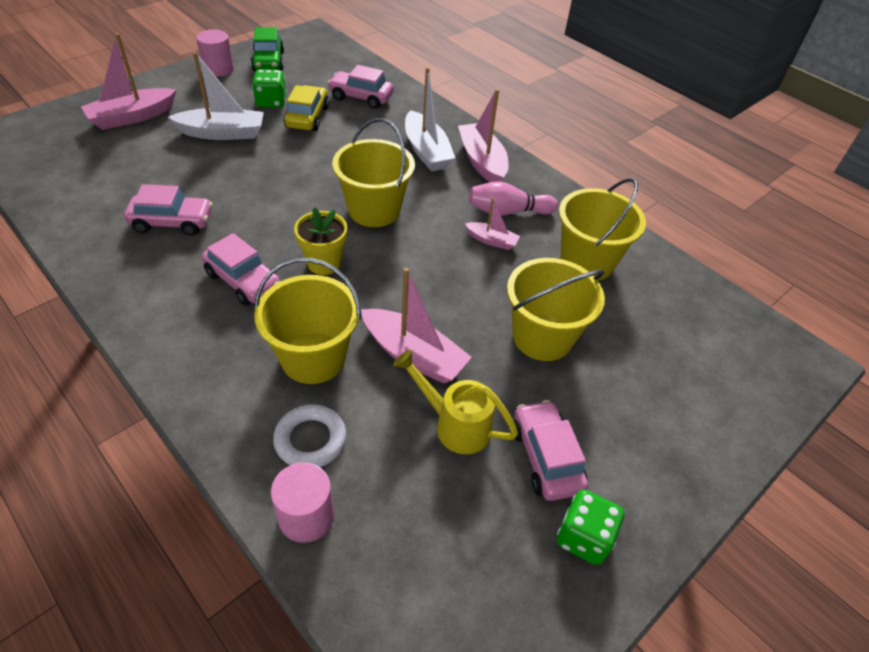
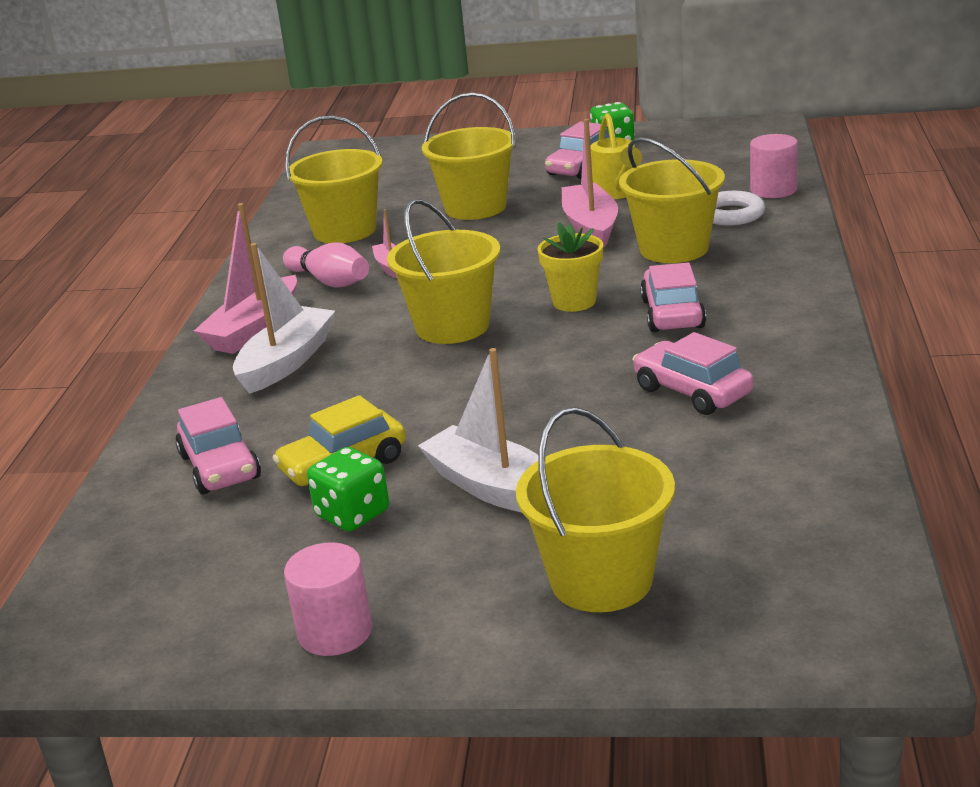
camera: 125 degrees left, 20 degrees down
(132, 117) = (601, 580): pink boat -> yellow bucket
(268, 61) = (229, 609): green car -> none

